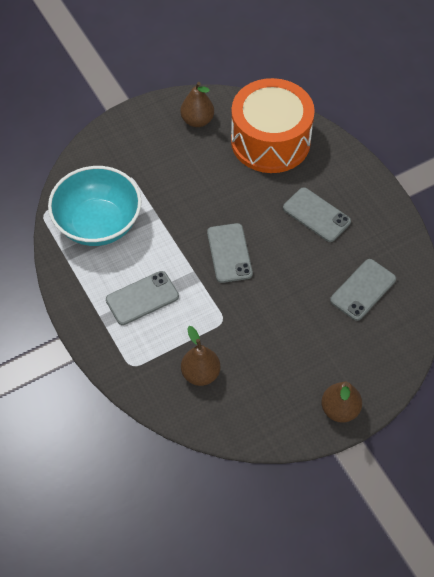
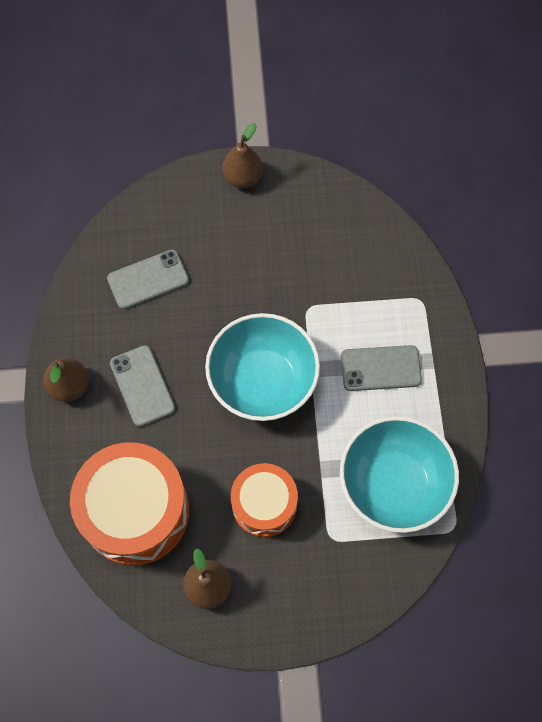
camera: 155 degrees left, 10 degrees up
(185, 177) = (264, 504): none -> orange drum
(200, 374) = (356, 263): brown pear -> brown pear (69, 386)
(229, 253) = (262, 381): grey phone -> turquoise bowl

